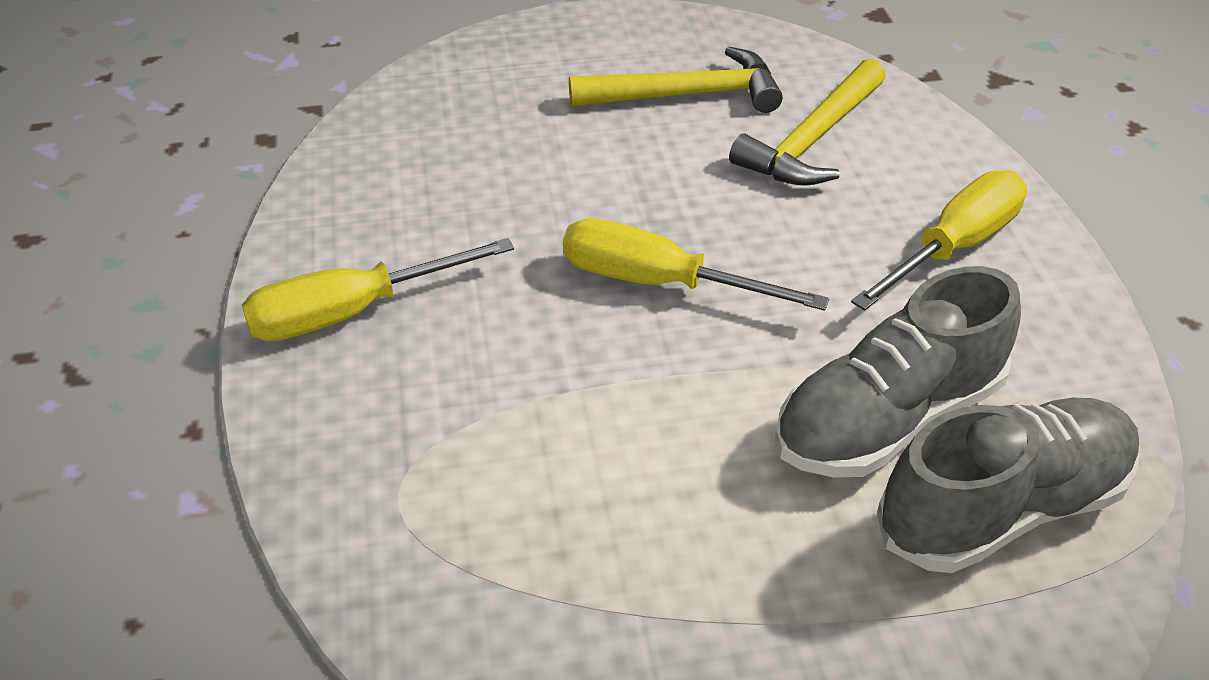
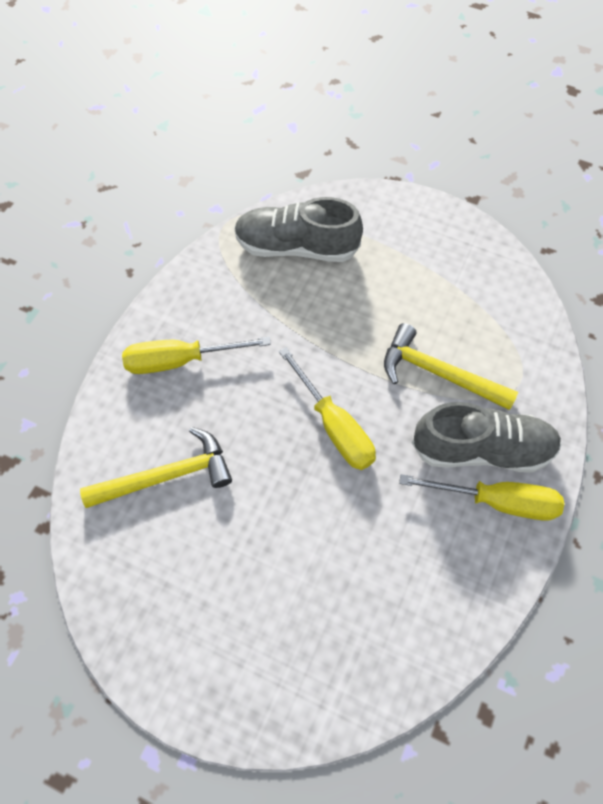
camera: 145 degrees left, 20 degrees up
(687, 95) = (198, 566): yellow hammer -> yellow hammer (438, 373)
(887, 419) = (301, 300): grey shoe -> grey shoe (482, 449)

